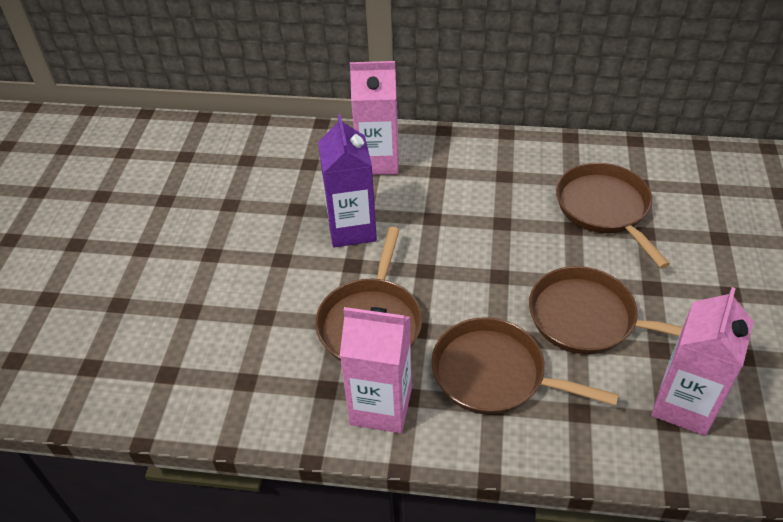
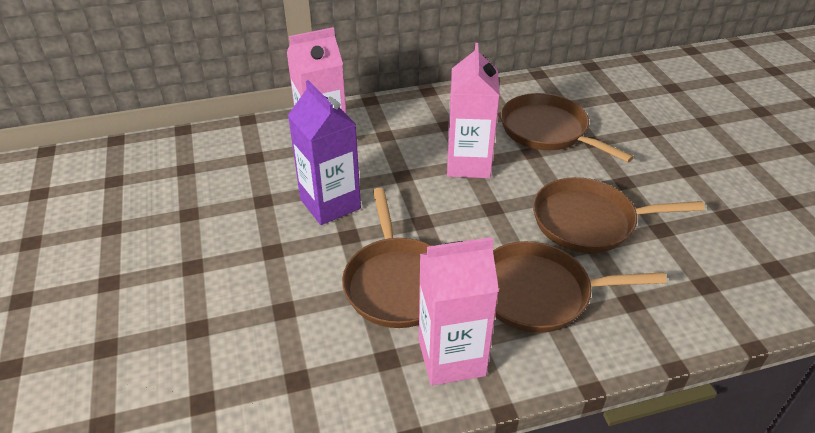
camera: 25 degrees left, 5 degrees down
(684, 405) = (709, 268): pink carton -> pink carton (468, 164)

